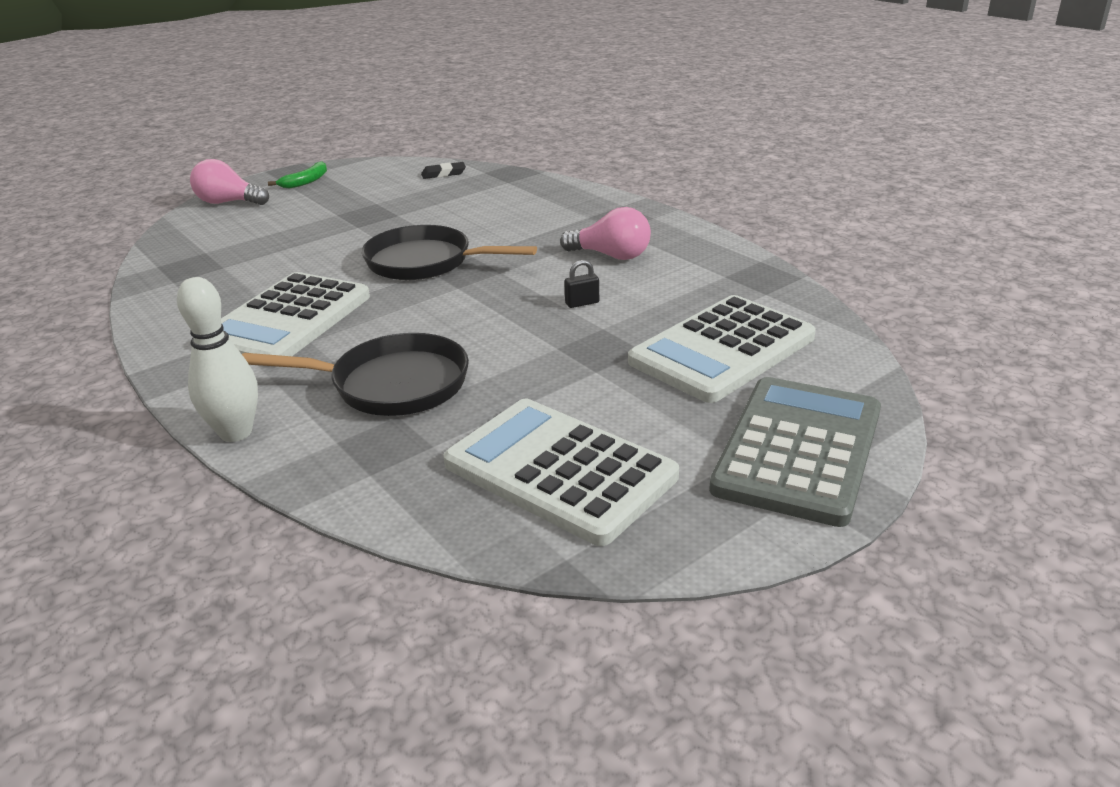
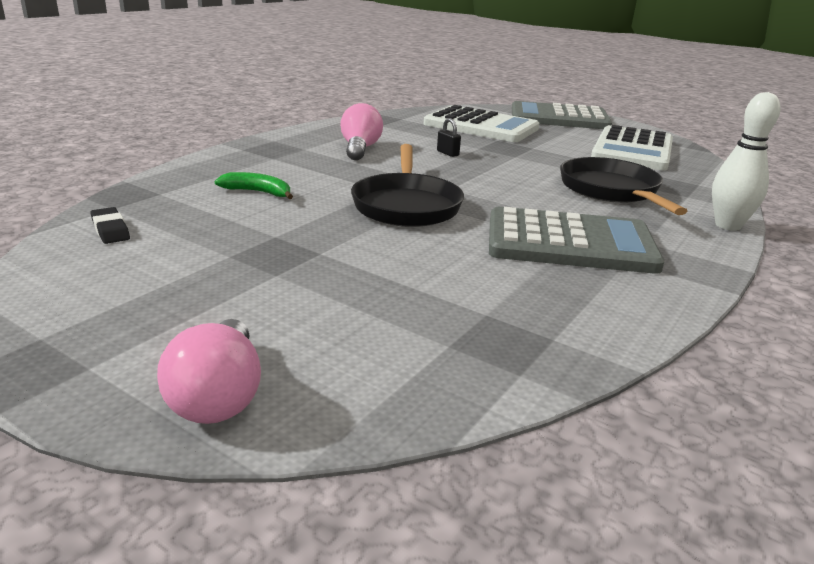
camera: 110 degrees left, 5 degrees down
(287, 320) = (570, 243): white calculator -> grey calculator
(306, 181) = (106, 336): green banana -> green banana (258, 192)

